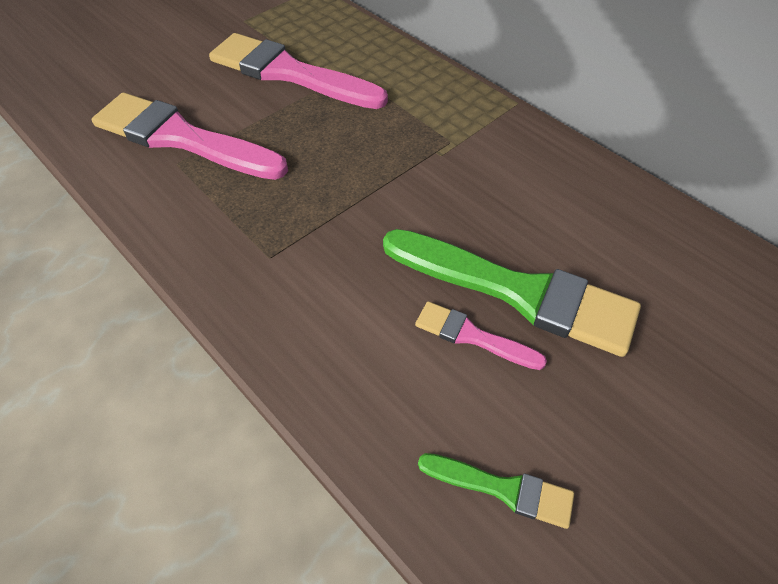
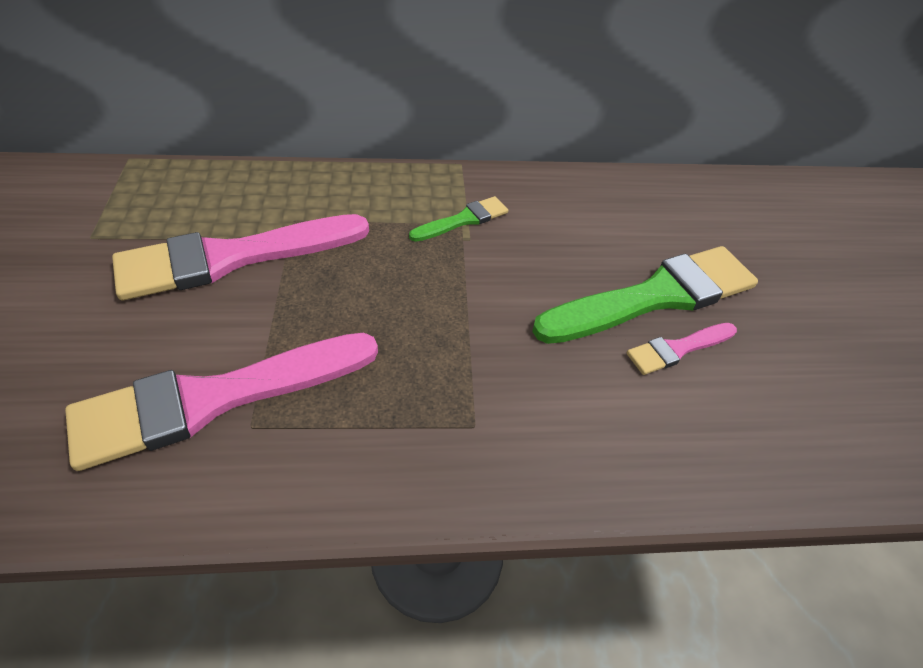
camera: 55 degrees left, 5 degrees down
(503, 489) = (824, 423): green brush -> green brush (463, 220)

